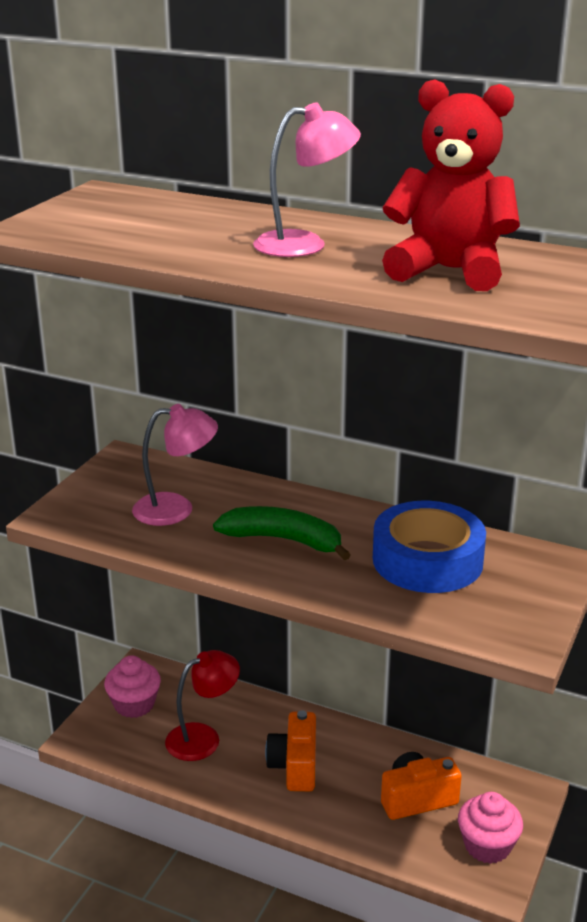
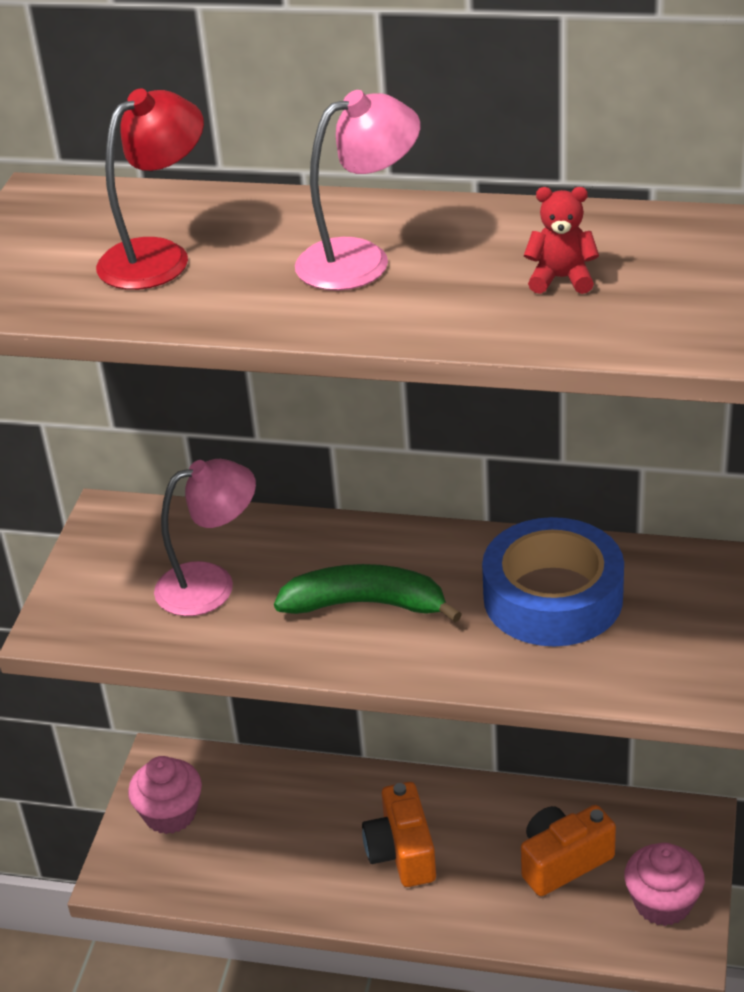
camera: 10 degrees left, 10 degrees up
(203, 737) = (274, 840): red lamp -> red lamp (158, 256)
(450, 271) = (561, 279): red teddy bear -> red teddy bear, size x0.43

